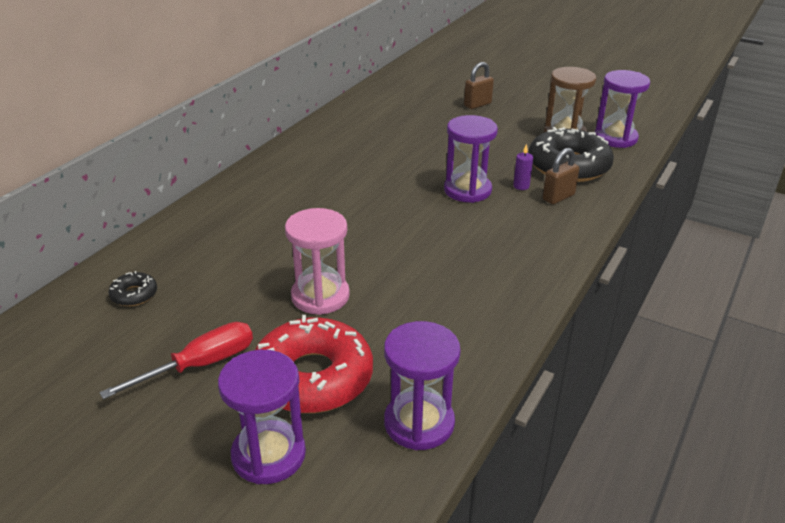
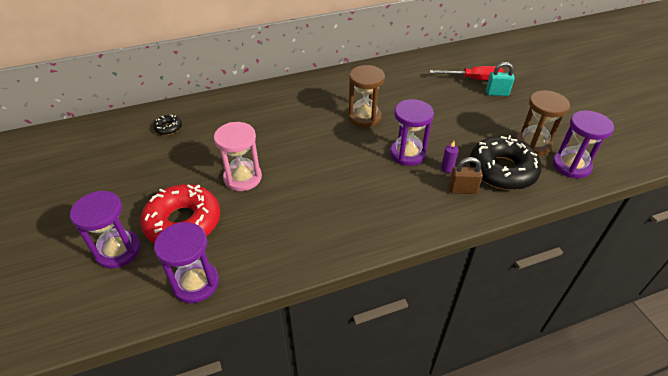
camera: 40 degrees right, 10 degrees up
(200, 365) = (149, 183): red screwdriver -> red screwdriver (474, 79)
(376, 176) = (364, 117): none -> brown hourglass
(477, 105) = (497, 93): brown padlock -> turquoise padlock

